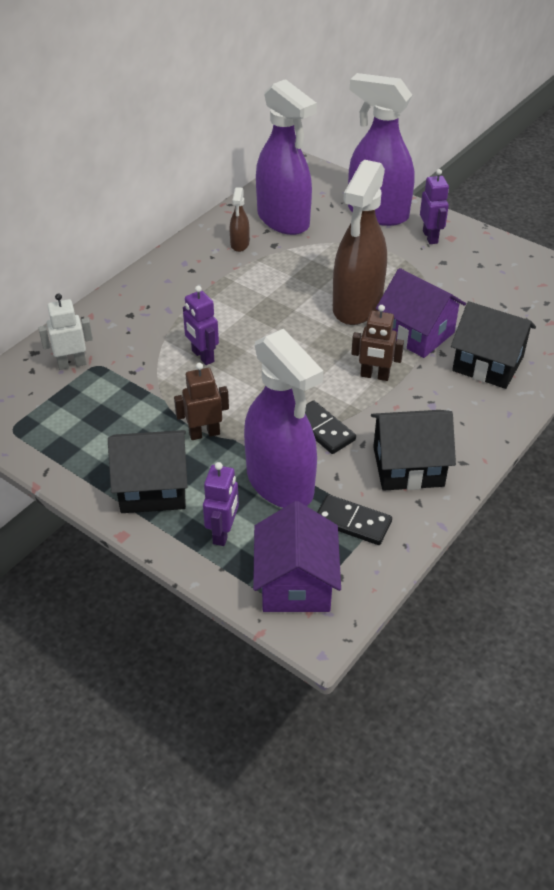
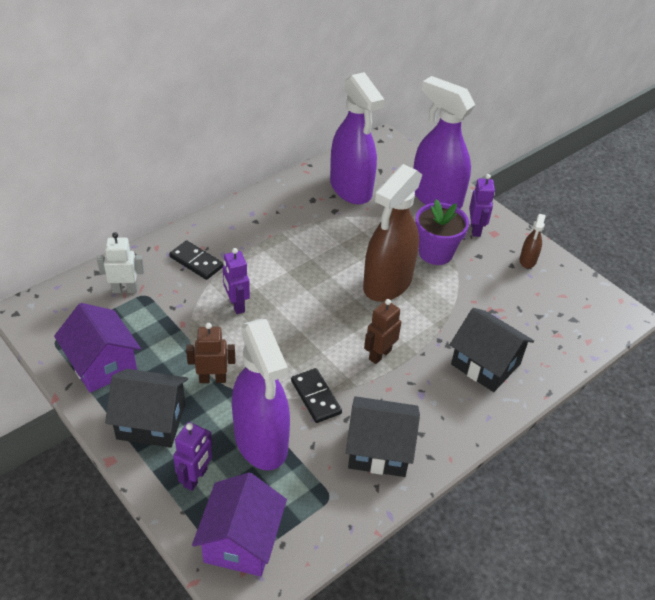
camera: 10 degrees right, 0 degrees up
(239, 244) = (305, 204): brown spray bottle -> brown spray bottle (528, 260)
(352, 522) = (311, 493): black domino -> black domino (196, 262)
(374, 376) = (379, 354): brown robot -> brown robot turned 105 degrees clockwise
(397, 267) = (435, 253): none -> purple flower pot
(417, 333) = (431, 321): purple house -> purple house (102, 364)

